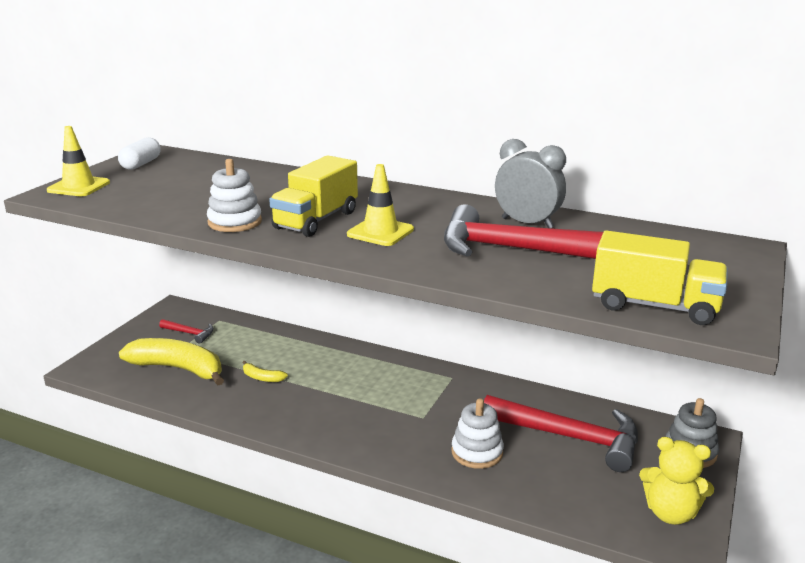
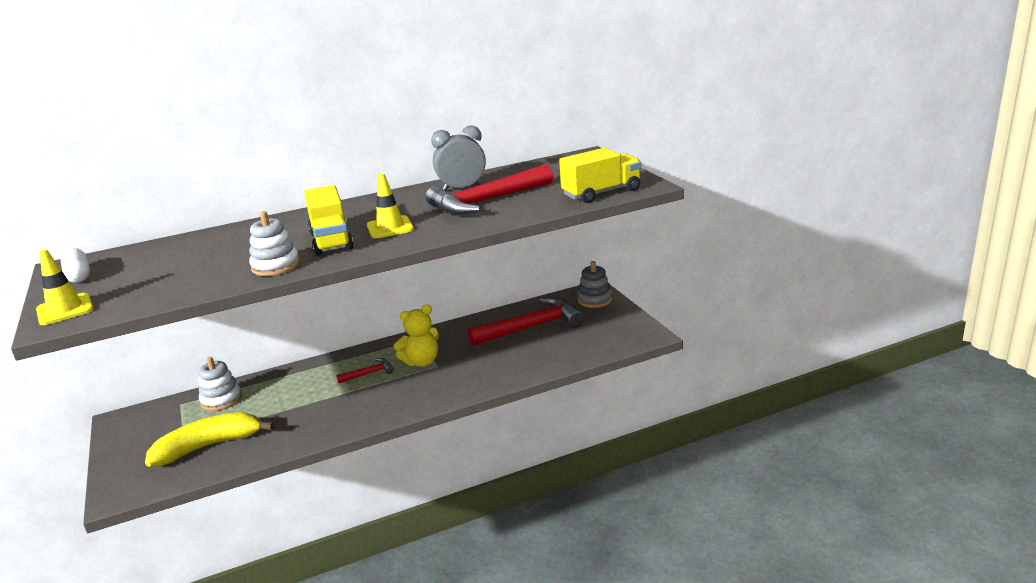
camera: 45 degrees left, 0 degrees up
(189, 333) = (171, 424): red hammer -> red hammer (369, 373)
(262, 378) = (289, 411): yellow banana -> none
(477, 452) = (497, 362): white stacking toy -> white stacking toy (221, 399)
(670, 513) = (624, 328): yellow teddy bear -> yellow teddy bear (422, 362)

